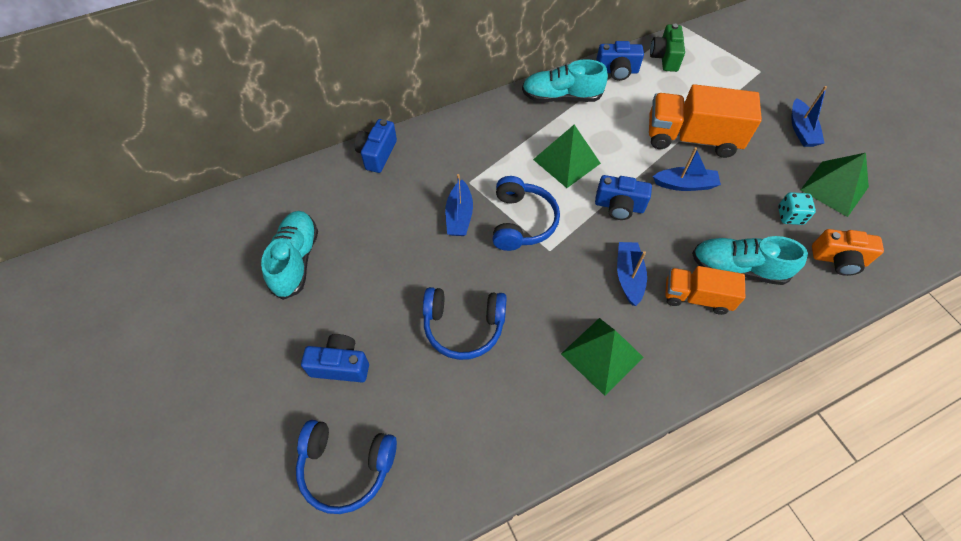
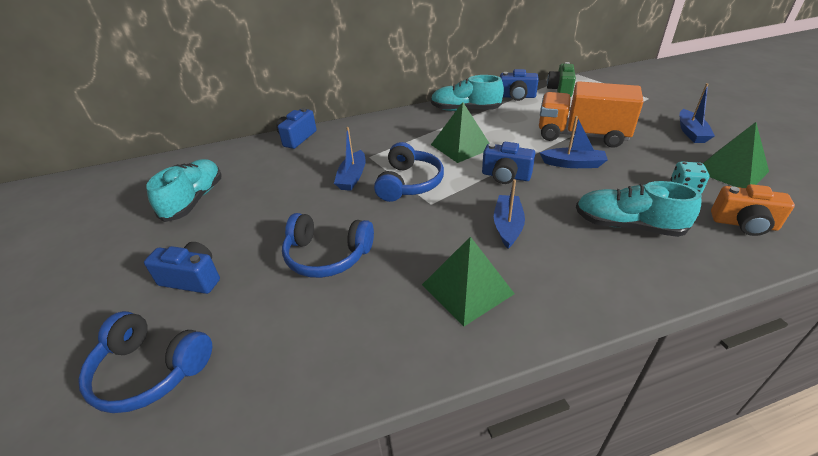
camera: 10 degrees right, 20 degrees down
(696, 297) = (580, 246): orange truck -> none

